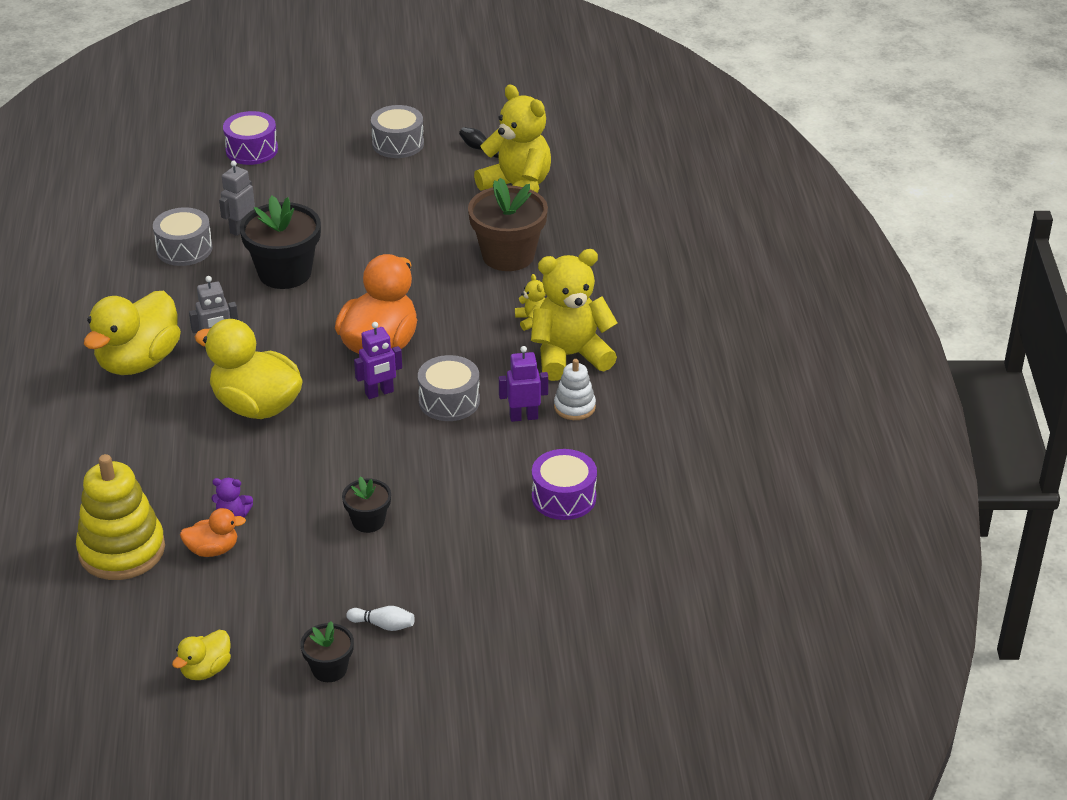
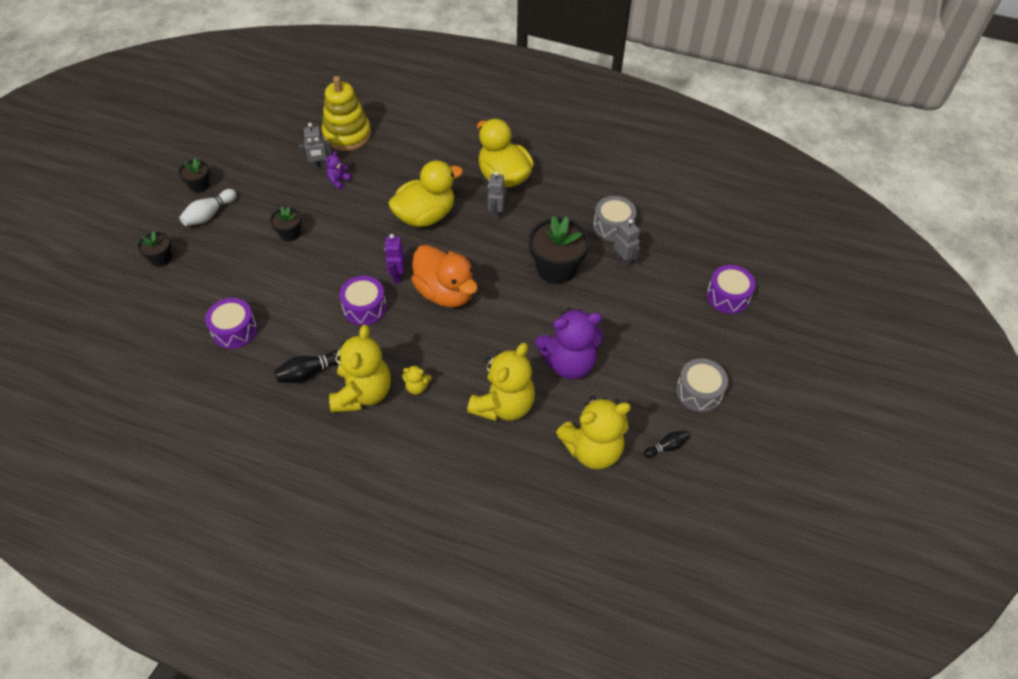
camera: 115 degrees right, 15 degrees up
(206, 669) = (240, 143): yellow duck -> none
(213, 550) = (320, 167): orange duck -> grey robot
(383, 625) = (209, 214): white bowling pin -> white bowling pin, size x1.56
(420, 229) = (569, 363): none -> purple teddy bear
(449, 401) = (364, 308): grey drum -> purple drum
(499, 633) = (161, 258): none -> black flower pot
(508, 255) = (503, 405): brown flower pot -> yellow teddy bear
(523, 417) = (321, 340): purple robot -> none
(574, 407) = (310, 372): white stacking toy -> black bowling pin

